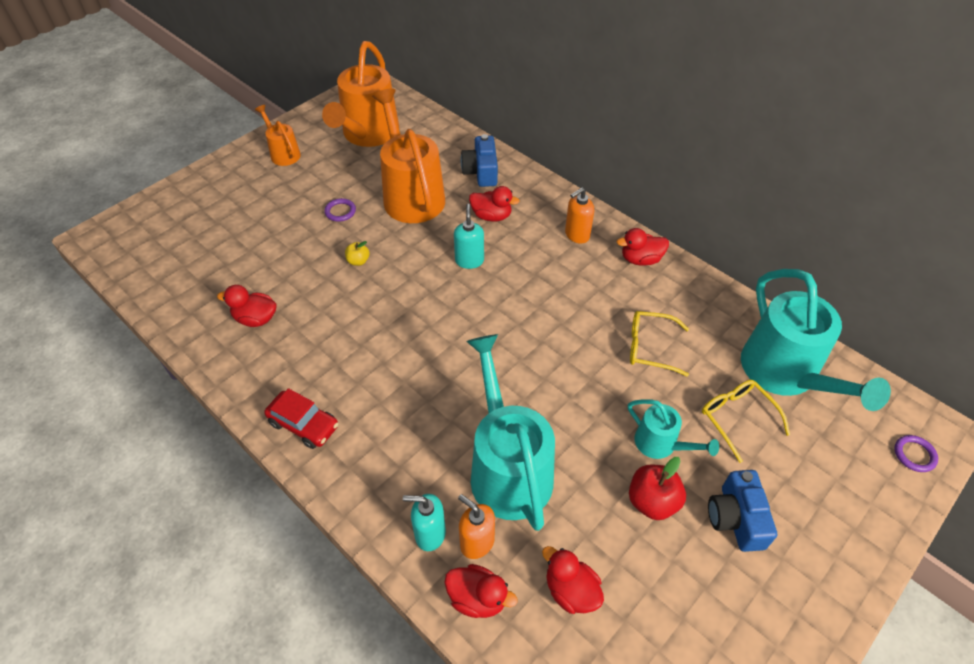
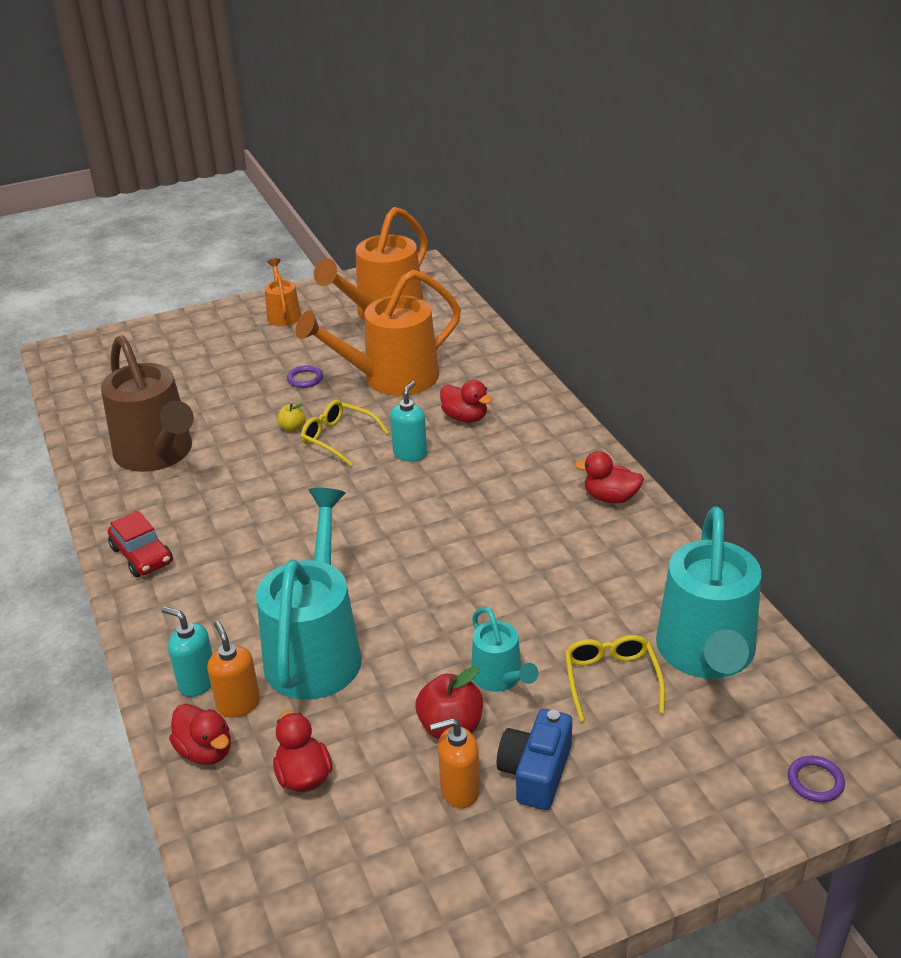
camera: 25 degrees right, 15 degrees down
(256, 319) = (158, 454): red duck -> brown watering can
(411, 194) = (390, 379): orange watering can -> orange watering can turned 120 degrees counterclockwise
(481, 171) = (484, 373): blue camera -> none
(577, 235) = (551, 457): orange soap dispenser -> orange soap dispenser (459, 790)
(650, 347) = (557, 585): yellow glasses -> yellow glasses (338, 438)

